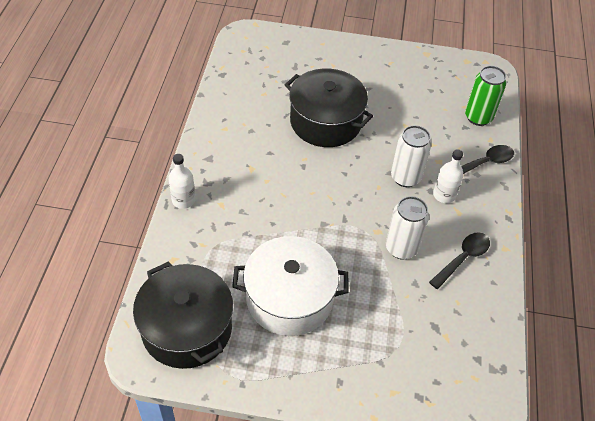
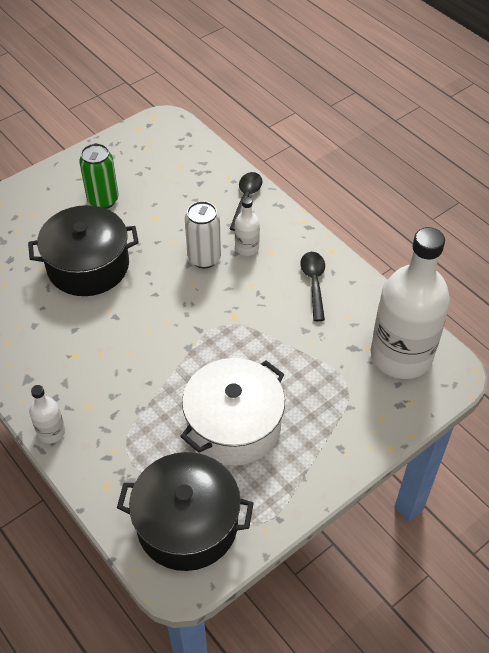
camera: 45 degrees left, 0 degrees up
(401, 248) = (265, 314): white can -> none
(465, 365) = (401, 355): none -> white bottle
(478, 117) = (200, 167): green can -> green can (103, 200)

